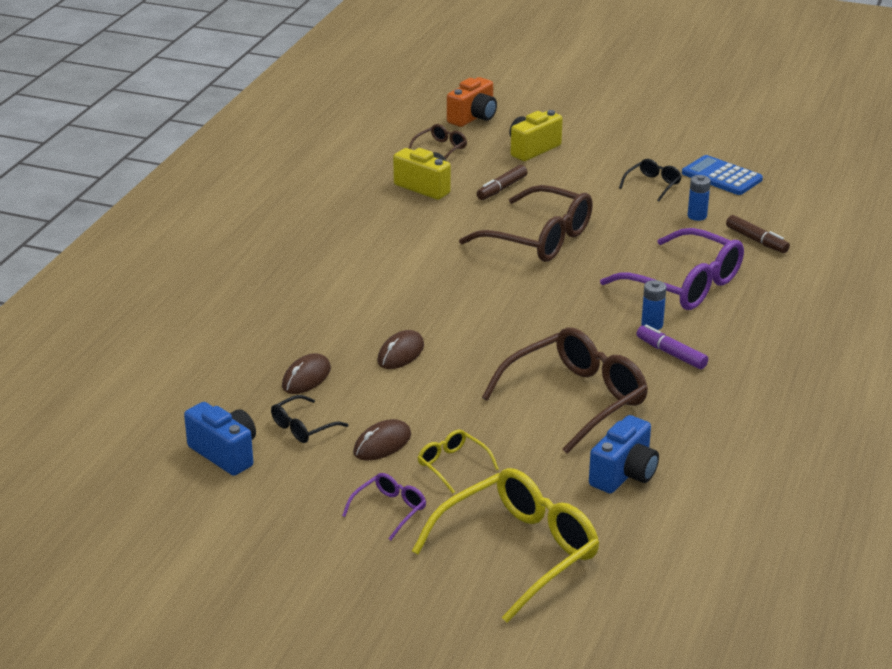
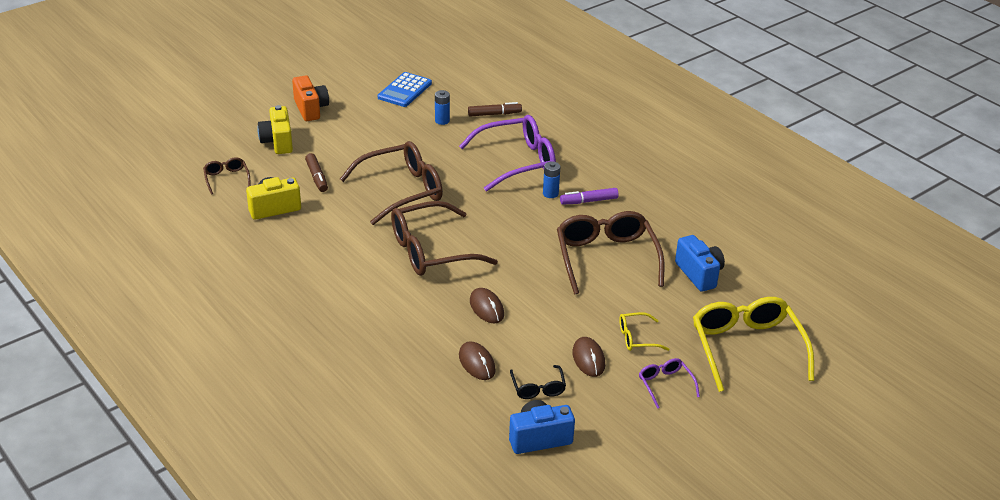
camera: 60 degrees left, 5 degrees up
(458, 290) = (431, 251): none -> brown glasses
(473, 117) = (198, 146): orange camera -> orange camera (310, 109)
(653, 185) = (384, 118): black glasses -> none
(721, 176) = (405, 90): blue calculator -> blue calculator turned 45 degrees counterclockwise

